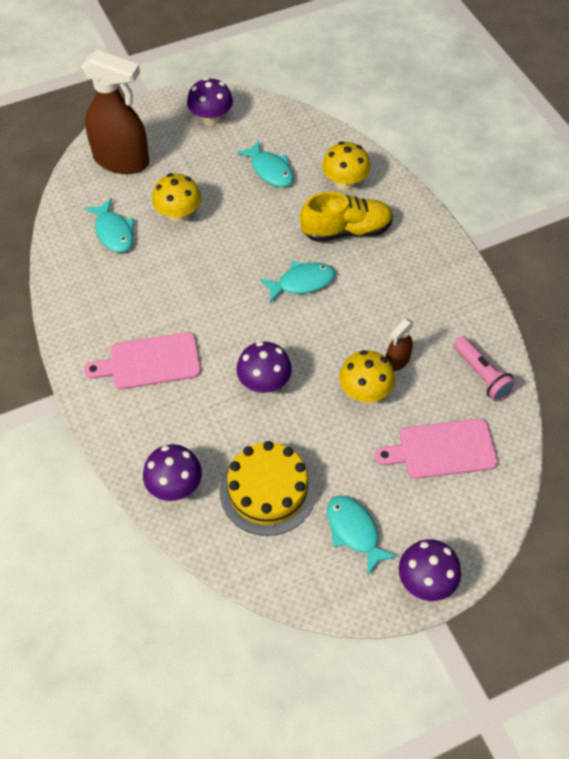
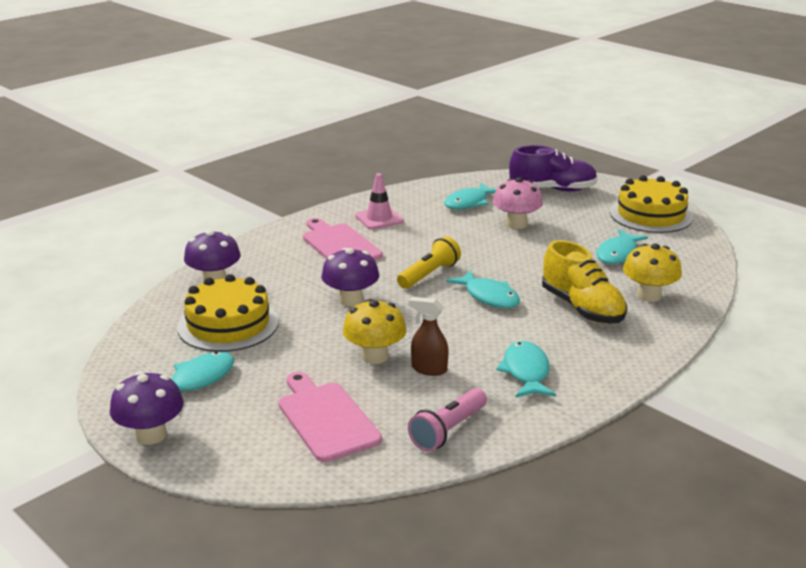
camera: 70 degrees right, 30 degrees down
(109, 313) = (379, 219): none -> pink traffic cone
(122, 161) = (552, 190): brown spray bottle -> purple shoe
(178, 214) = (516, 224): yellow mushroom -> pink mushroom
(211, 118) = (651, 215): purple mushroom -> yellow cake
(244, 311) = (429, 275): none -> yellow flashlight
(423, 301) = (526, 372): none -> turquoise fish

